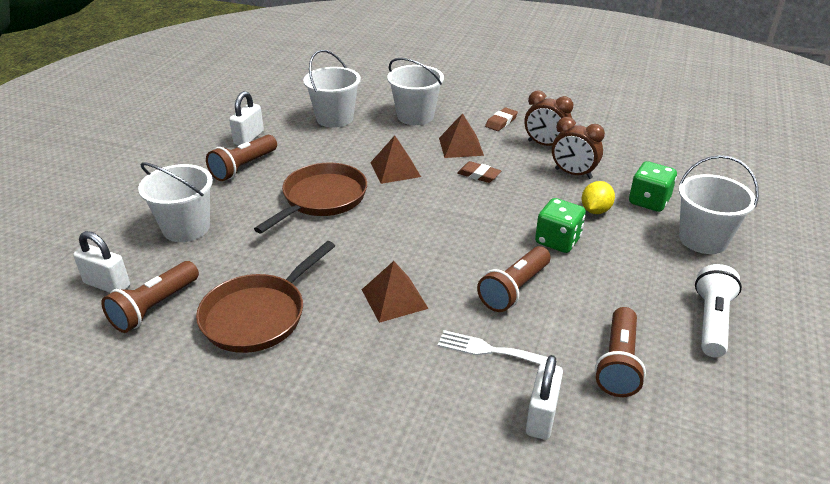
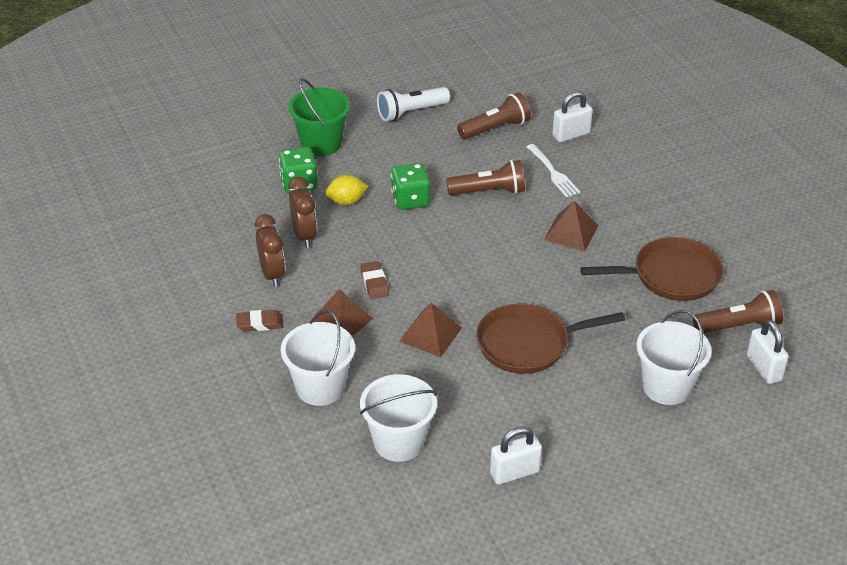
camera: 135 degrees left, 5 degrees up
(243, 167) = (558, 430): brown flashlight -> none
(703, 239) = (321, 143): white bucket -> green bucket

